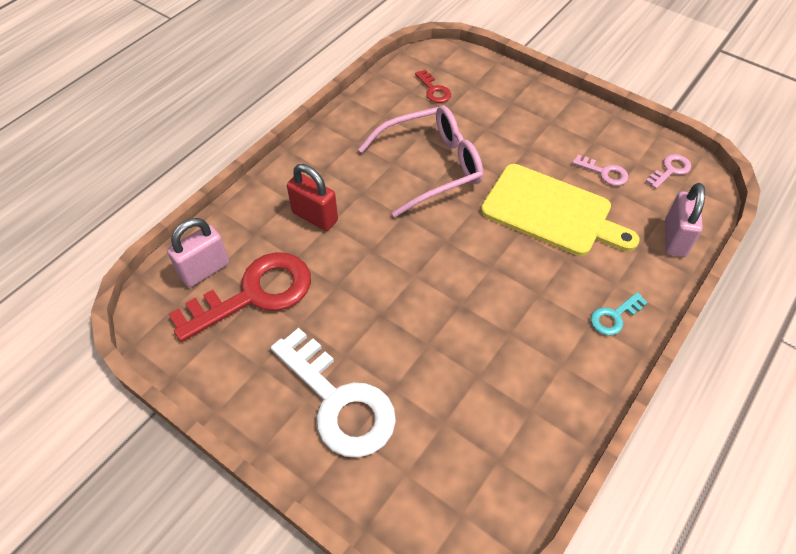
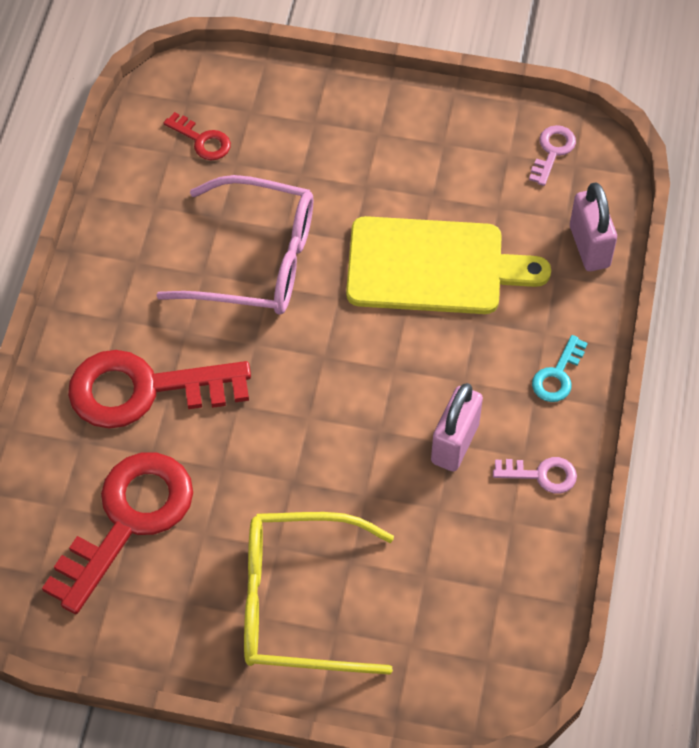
camera: 25 degrees left, 5 degrees up
(205, 270) = (47, 516): pink padlock -> pink padlock (455, 443)
(315, 217) = (144, 389): red padlock -> red key
(338, 402) = (299, 603): white key -> yellow glasses
(431, 167) = (256, 260): pink glasses -> pink glasses turned 60 degrees clockwise
(604, 172) = (475, 186): pink key -> pink key (541, 475)

